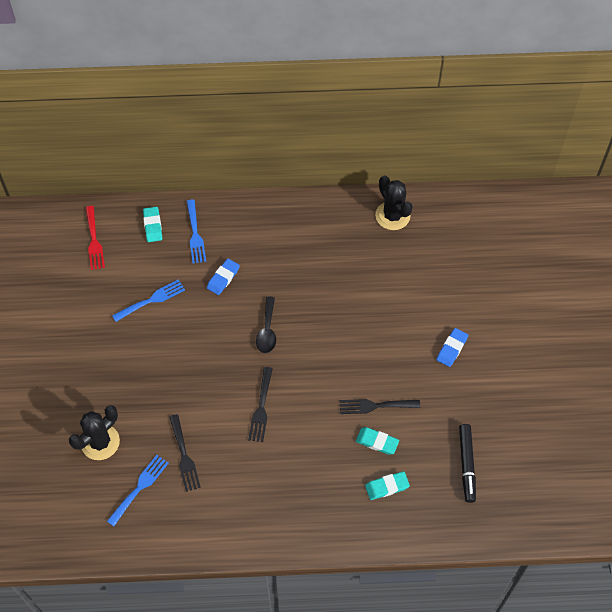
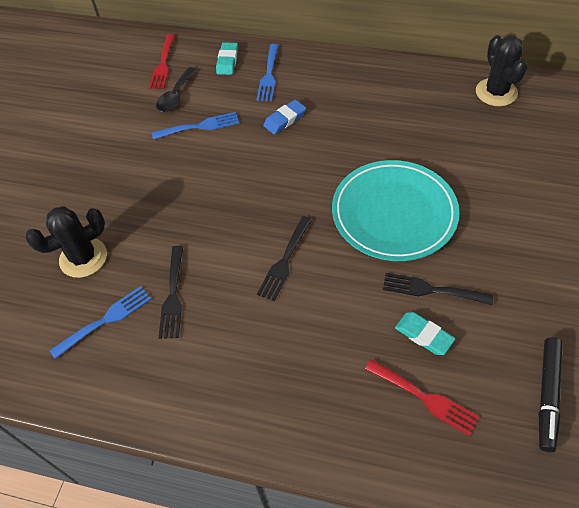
camera: 20 degrees right, 5 degrees down
(267, 331) = (318, 180): black spoon -> black spoon (175, 96)
(334, 348) = (394, 213): none -> turquoise plate
(387, 487) = (425, 398): turquoise eraser -> red fork
(452, 349) = (547, 243): blue eraser -> none

